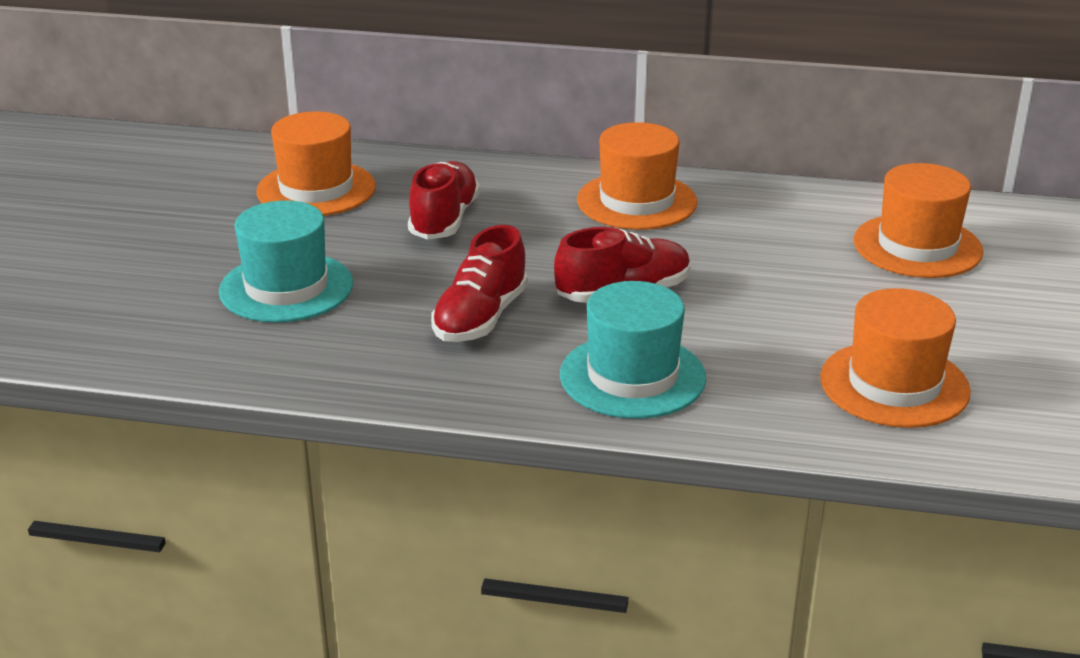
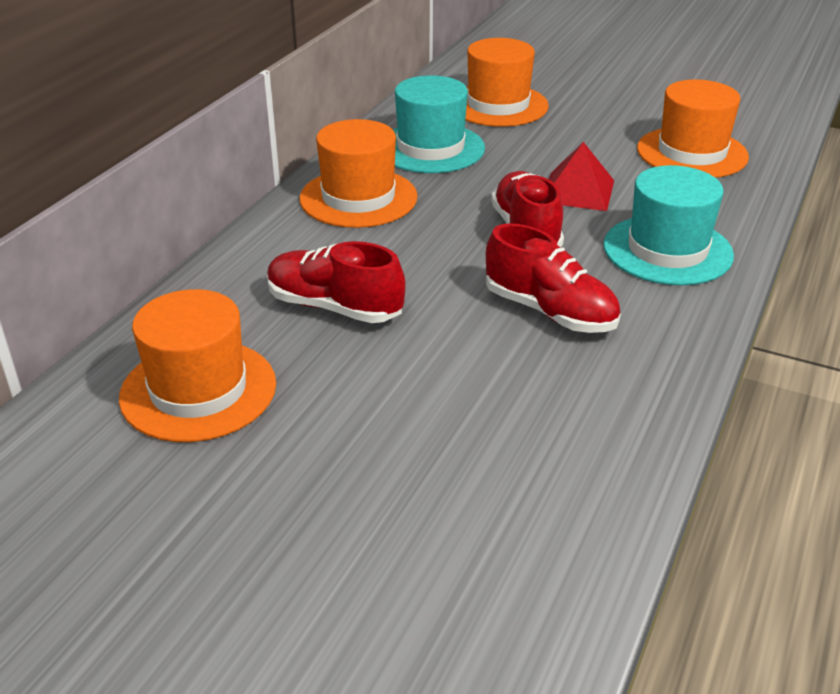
camera: 75 degrees left, 5 degrees up
(286, 288) = (441, 436): turquoise hat -> turquoise hat (430, 148)
(732, 314) = (577, 191): none -> red pyramid

